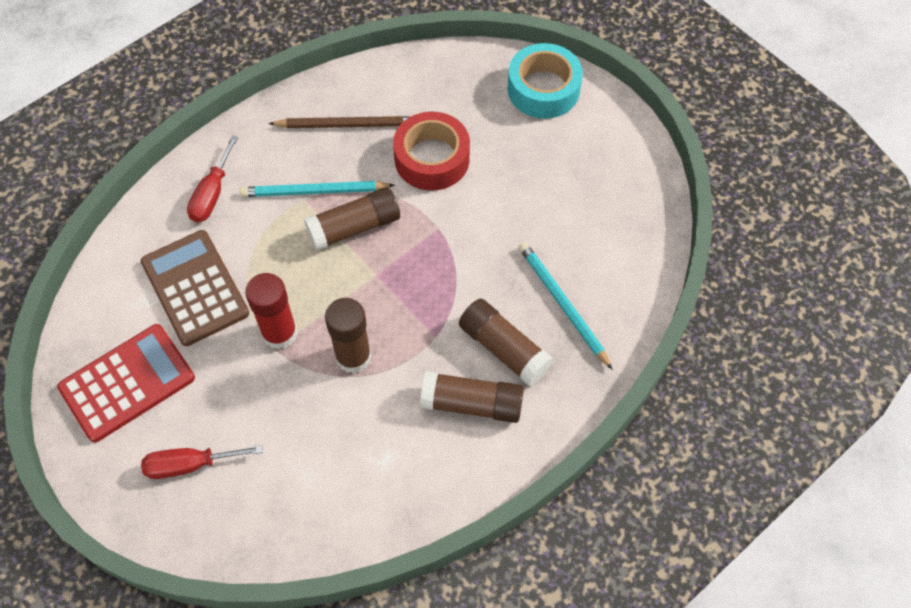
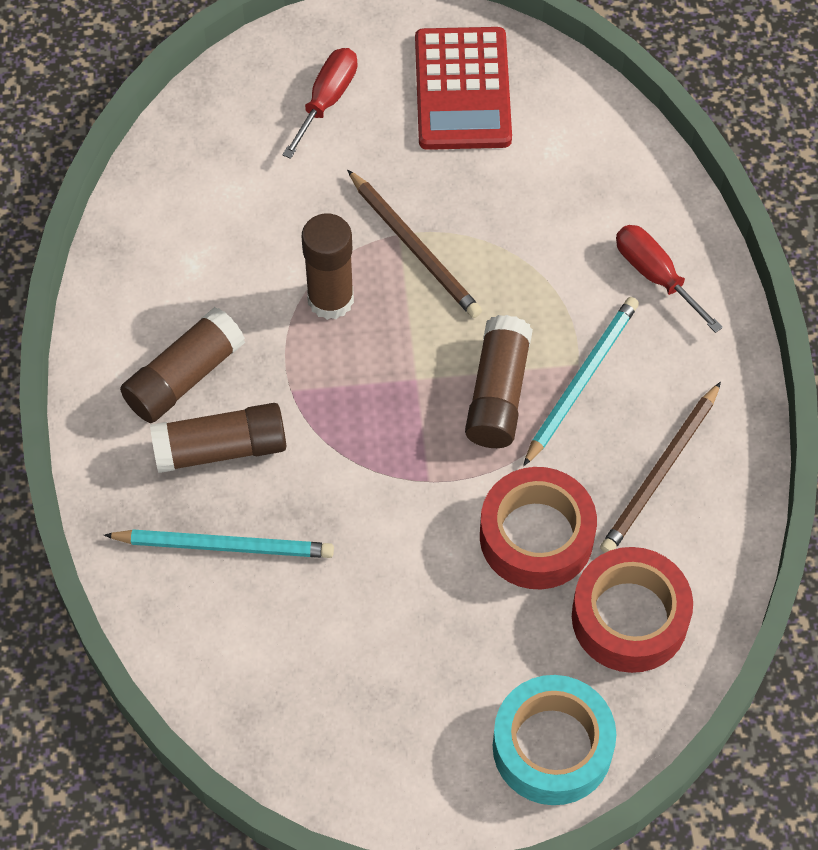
camera: 125 degrees right, 0 degrees up
(195, 288) = (534, 199): brown calculator -> none
(279, 333) = (415, 247): red glue stick -> brown pencil
(445, 94) = (629, 617): none -> red tape

